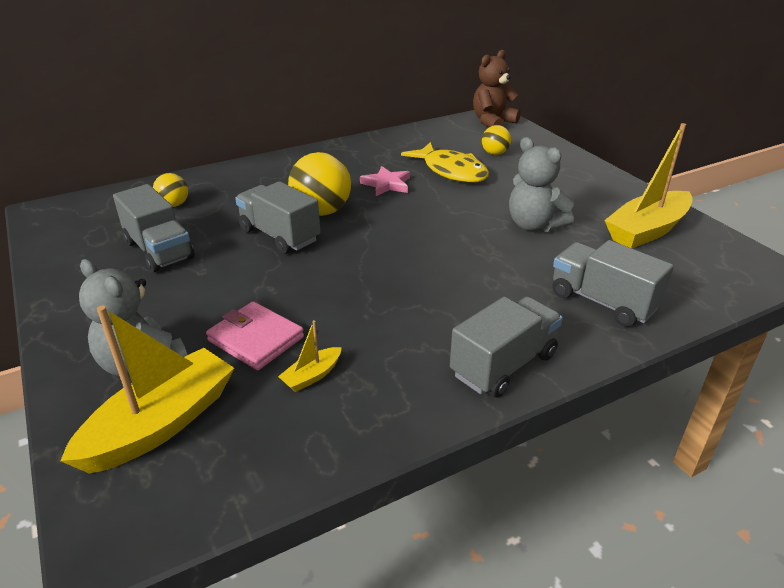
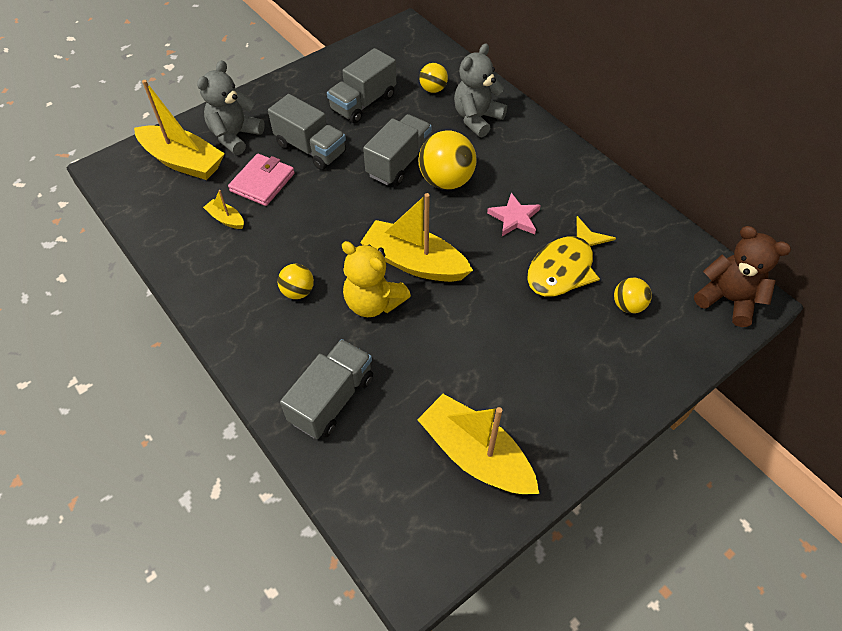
camera: 80 degrees right, 20 degrees up
(428, 239) = (414, 262): none -> yellow boat
(455, 317) = (298, 291): none -> yellow ball
(477, 267) = (373, 302): none -> yellow teddy bear
(503, 365) = (241, 326): grey truck -> grey truck (311, 149)
(534, 225) = (461, 346): grey teddy bear -> grey teddy bear (477, 119)

